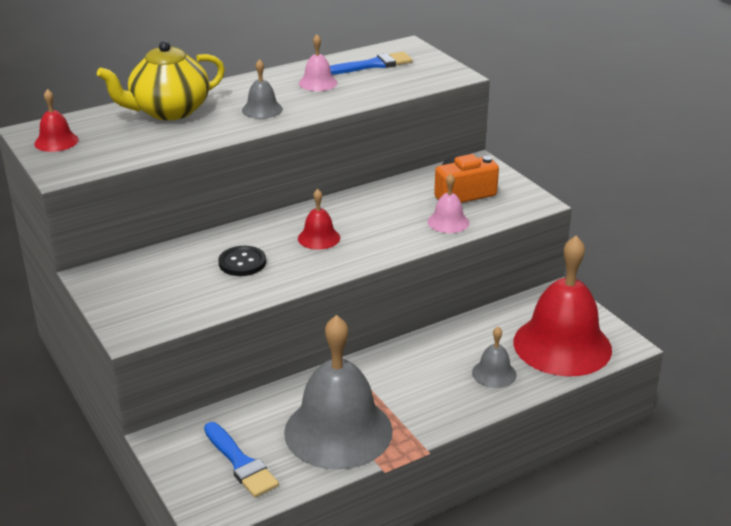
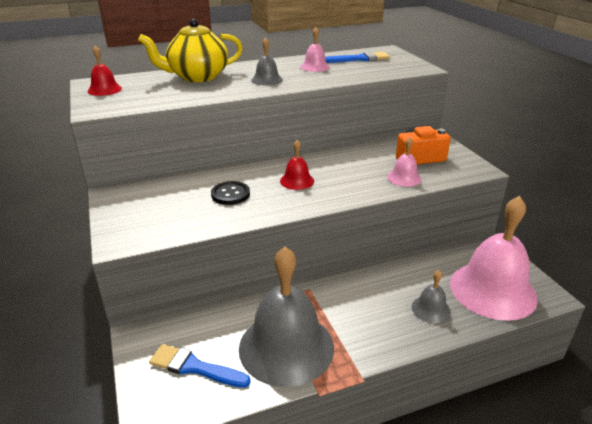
camera: 10 degrees right, 0 degrees up
(241, 463) = (194, 367): blue brush -> blue brush turned 135 degrees clockwise
(562, 345) = (492, 290): red bell -> pink bell

